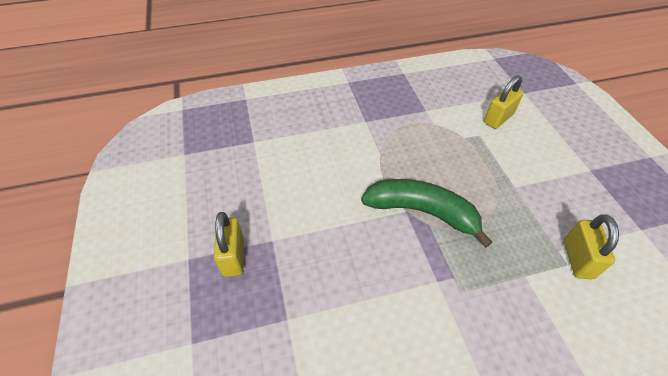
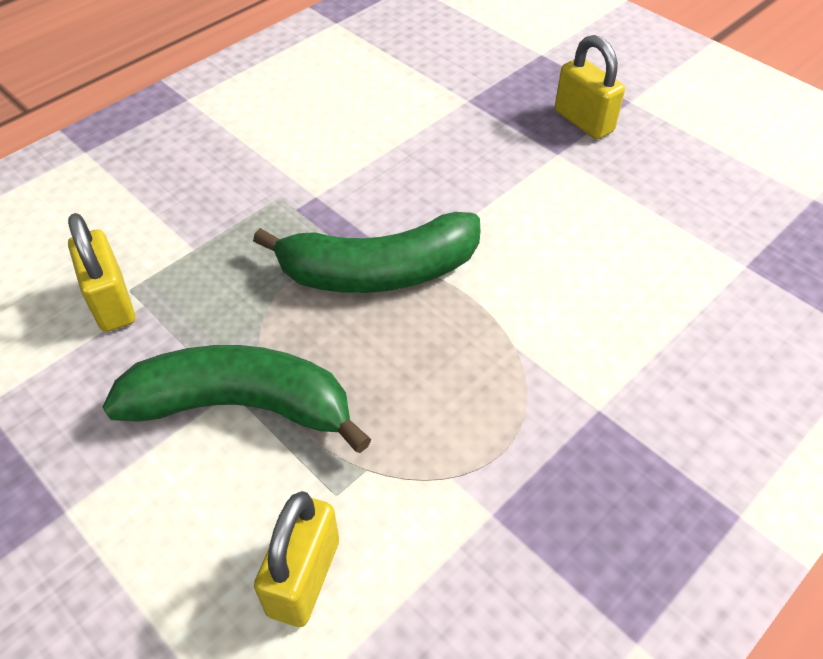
camera: 150 degrees right, 0 degrees up
(510, 178) = (242, 406): none -> green banana

